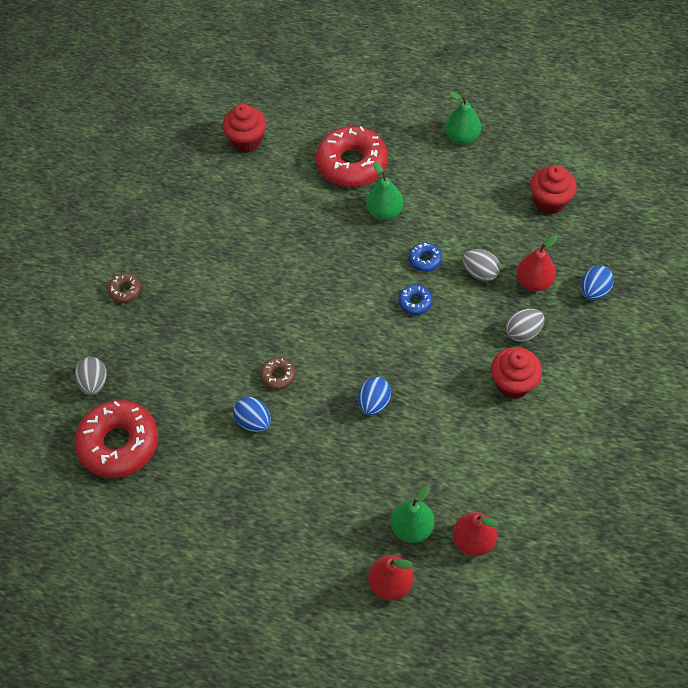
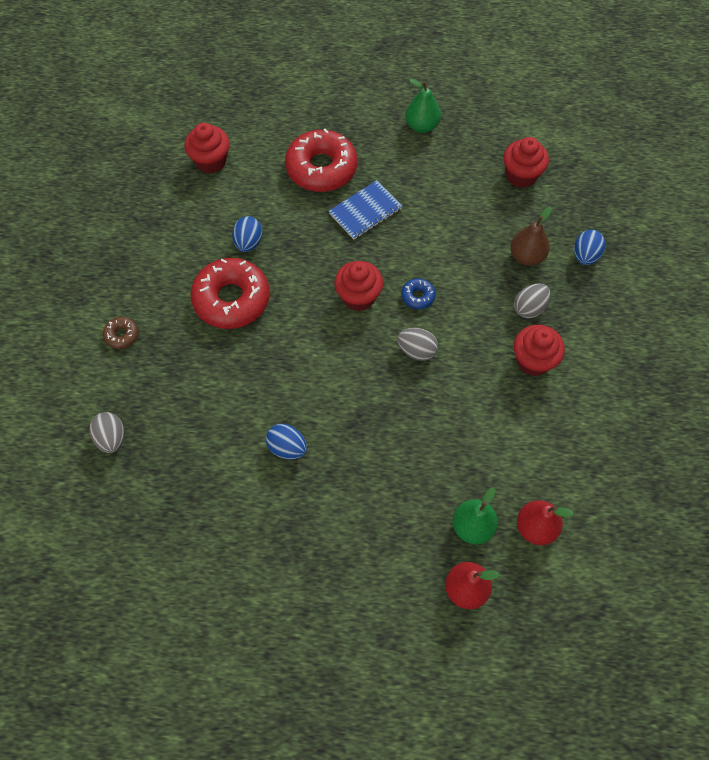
camera: 15 degrees left, 5 degrees up
(119, 444) = (152, 498): red donut -> red donut (231, 299)
(278, 376) = (300, 396): brown donut -> none
(357, 293) = (358, 297): none -> red cupcake
(374, 403) = (403, 406): blue egg -> blue egg (248, 242)
(384, 212) = (365, 211): green pear -> blue notebook
(425, 260) = (417, 252): blue donut -> none
(480, 273) = (473, 256): grey egg -> grey egg (416, 351)
(534, 282) = (526, 256): red pear -> brown pear

